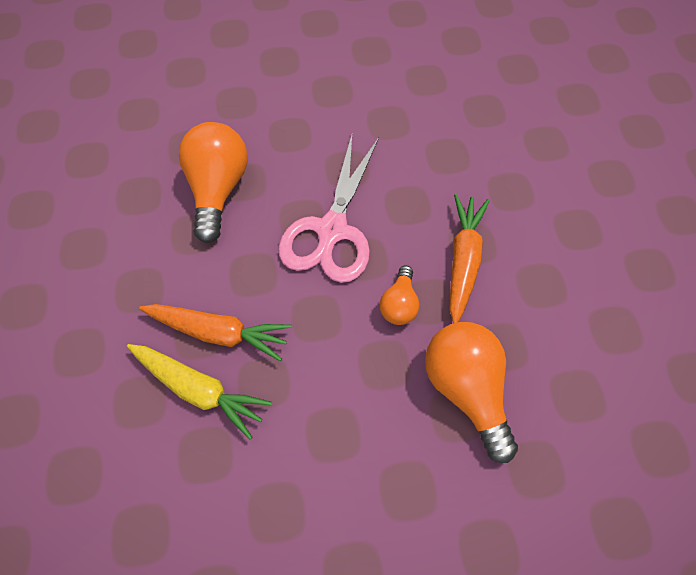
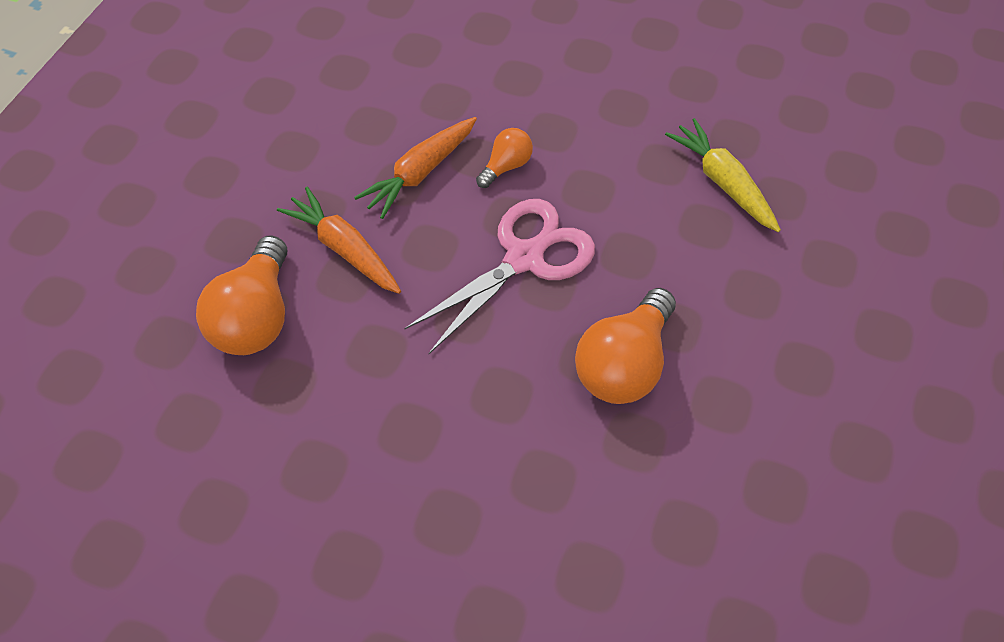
camera: 150 degrees left, 5 degrees down
(218, 332) = (686, 218): orange carrot -> orange carrot (344, 249)
(466, 389) = (498, 88): orange light bulb -> orange light bulb (257, 316)

